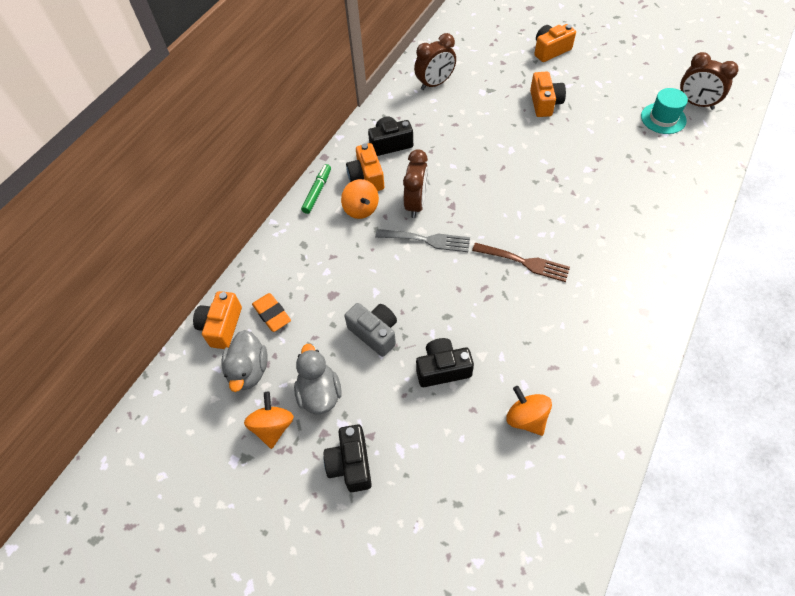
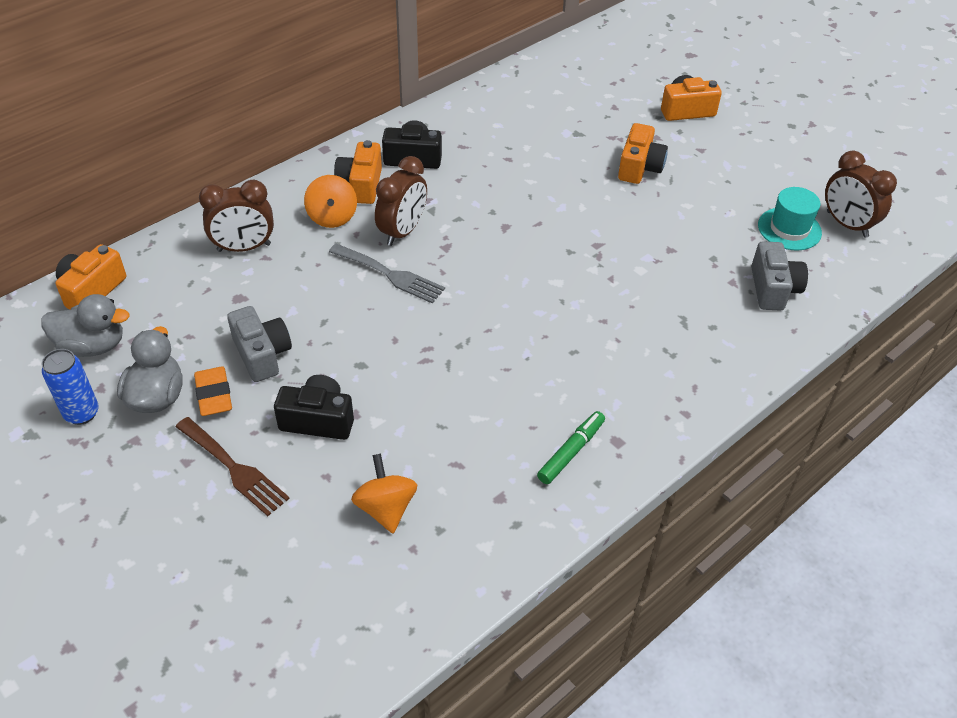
camera: 15 degrees right, 10 degrees down
(249, 370) = (92, 346): grey duck -> grey duck turned 105 degrees counterclockwise
(272, 314) = (156, 296): orange eraser -> orange eraser (214, 395)
(273, 427) = (82, 413): orange spinning top -> blue can
(317, 192) = (292, 183): green marker -> green marker (571, 452)
(351, 463) = (144, 483): black camera -> none
(435, 84) = (511, 107): brown clock -> brown clock (244, 247)
(525, 262) = (497, 337): brown fork -> brown fork (234, 468)
(677, 165) = (773, 289): none -> grey camera

